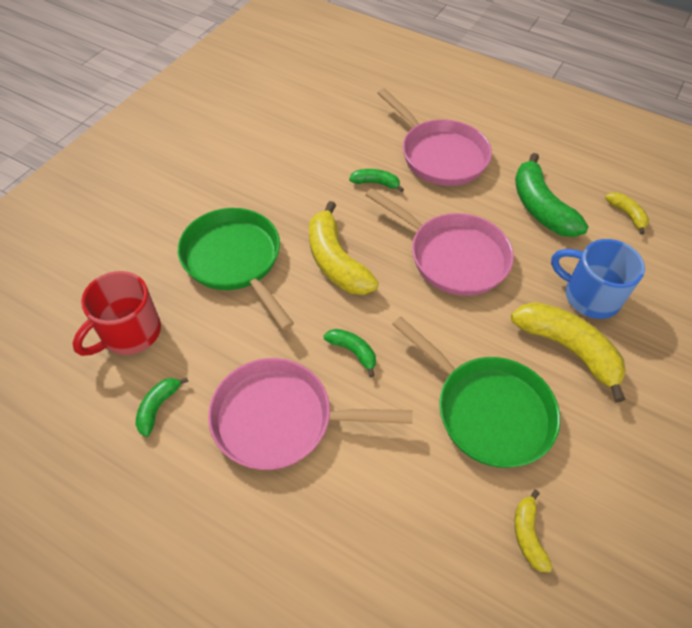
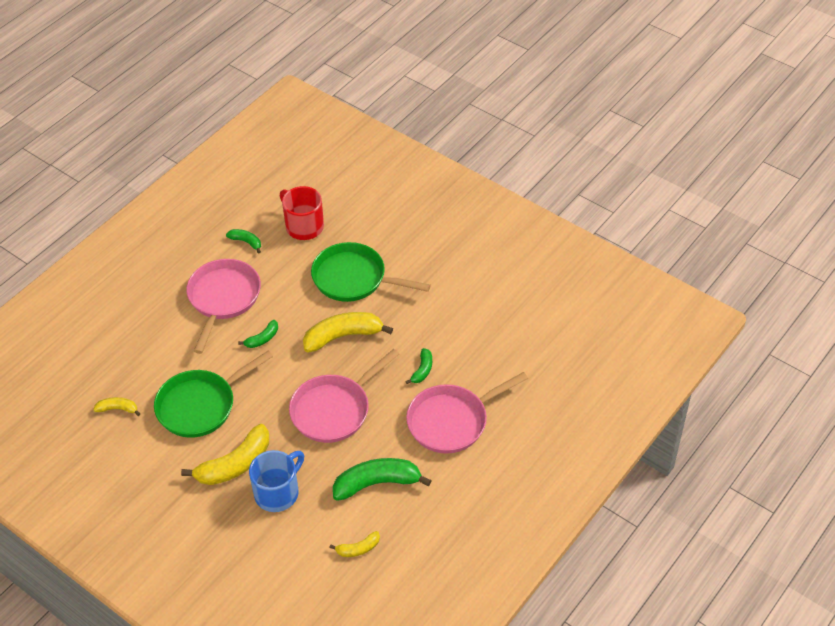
camera: 100 degrees right, 5 degrees down
(235, 261) = (354, 278): green pan -> green pan turned 135 degrees counterclockwise

